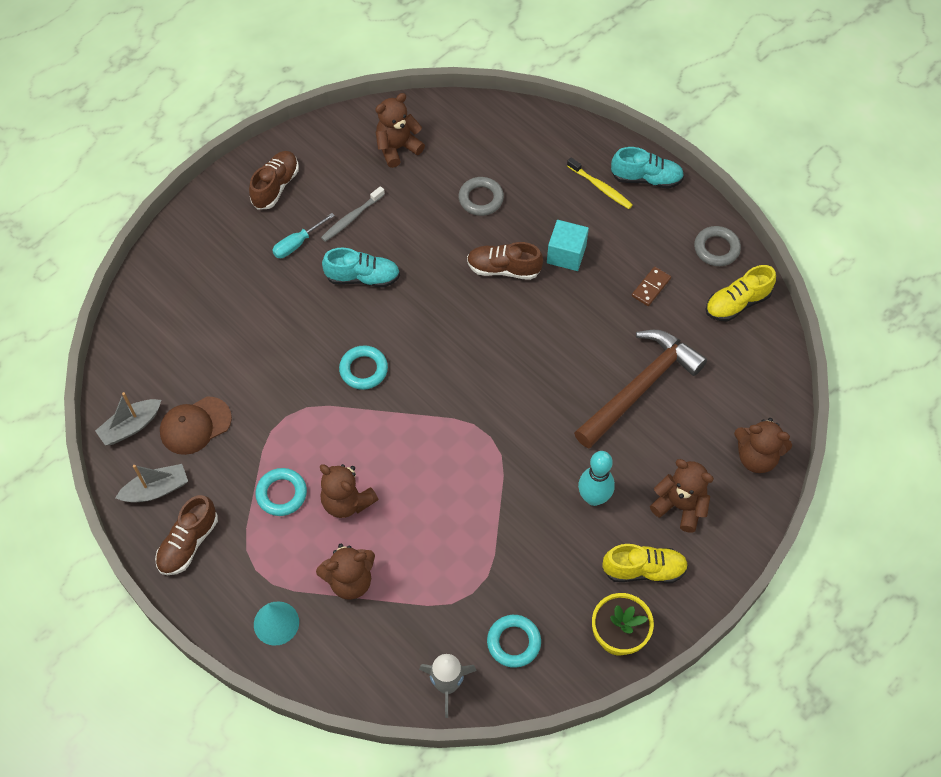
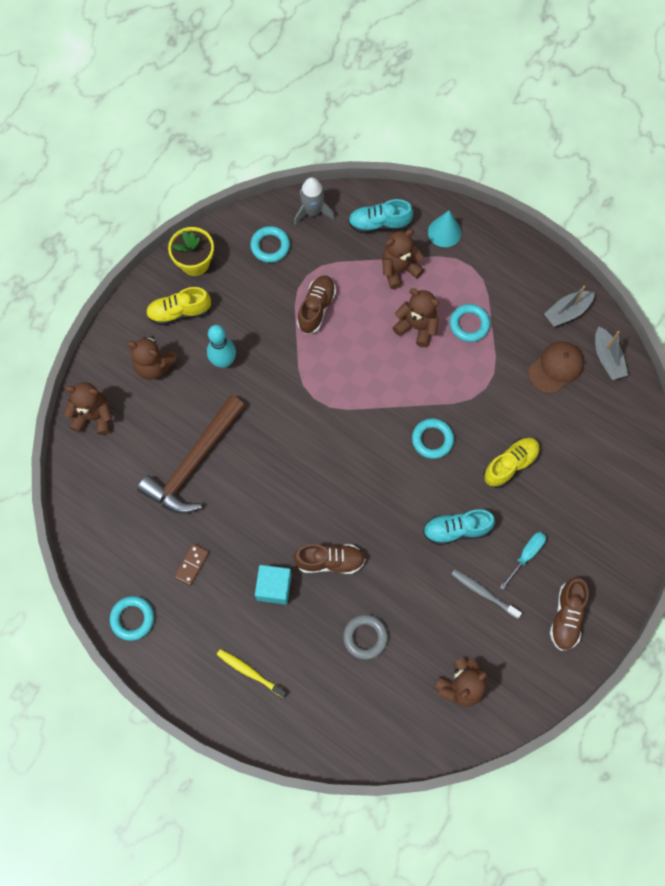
camera: 170 degrees right, 10 degrees up
(131, 426) = (607, 358): grey boat -> grey boat turned 120 degrees clockwise
(188, 543) = (527, 276): brown shoe -> brown shoe (316, 308)
(351, 218) = (483, 593): grey toothbrush -> grey toothbrush turned 90 degrees counterclockwise
(646, 178) = (205, 691): turquoise shoe -> turquoise shoe (379, 224)
(716, 249) = (132, 618): grey ring -> turquoise ring
(737, 303) = (111, 561): yellow shoe -> yellow shoe (510, 465)

